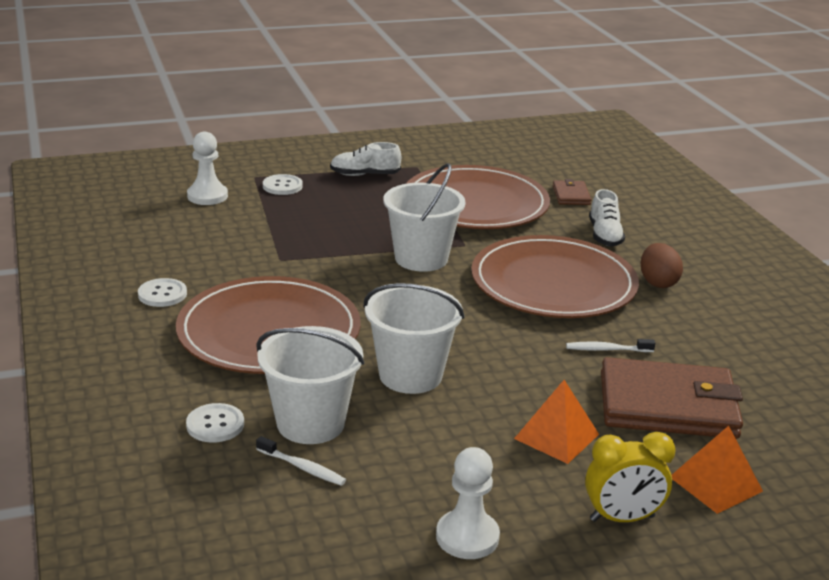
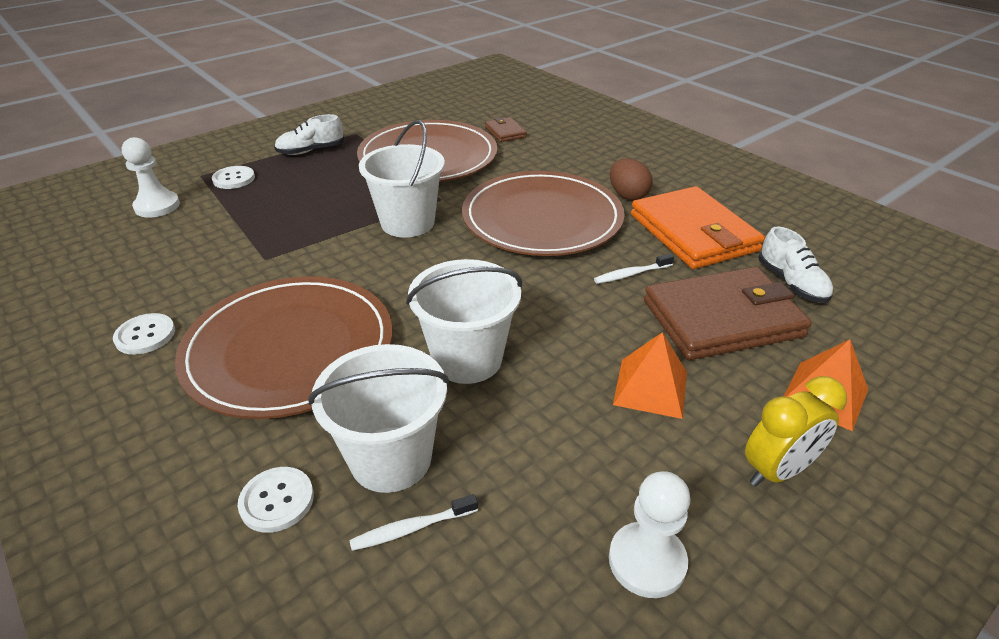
camera: 20 degrees left, 10 degrees up
(303, 468) = (411, 528): white toothbrush -> white toothbrush turned 150 degrees clockwise
(604, 235) = (555, 162): white shoe -> white shoe (791, 283)
(700, 330) = (693, 233): none -> orange wallet

